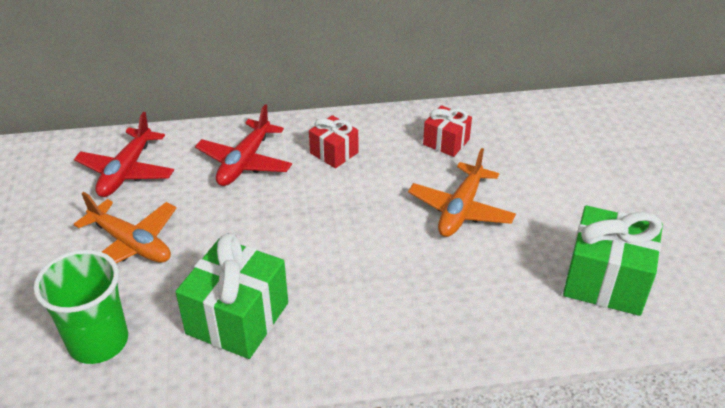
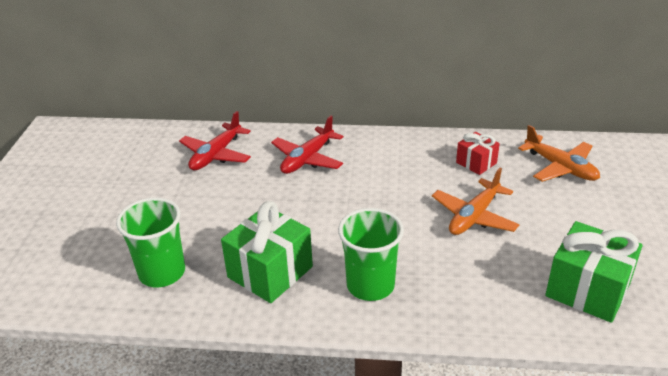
camera: 15 degrees right, 5 degrees down
(131, 244) = (205, 207): orange plane -> orange plane (560, 167)
(334, 153) = (380, 160): red gift -> none
(363, 315) = (370, 285): none -> green cup

